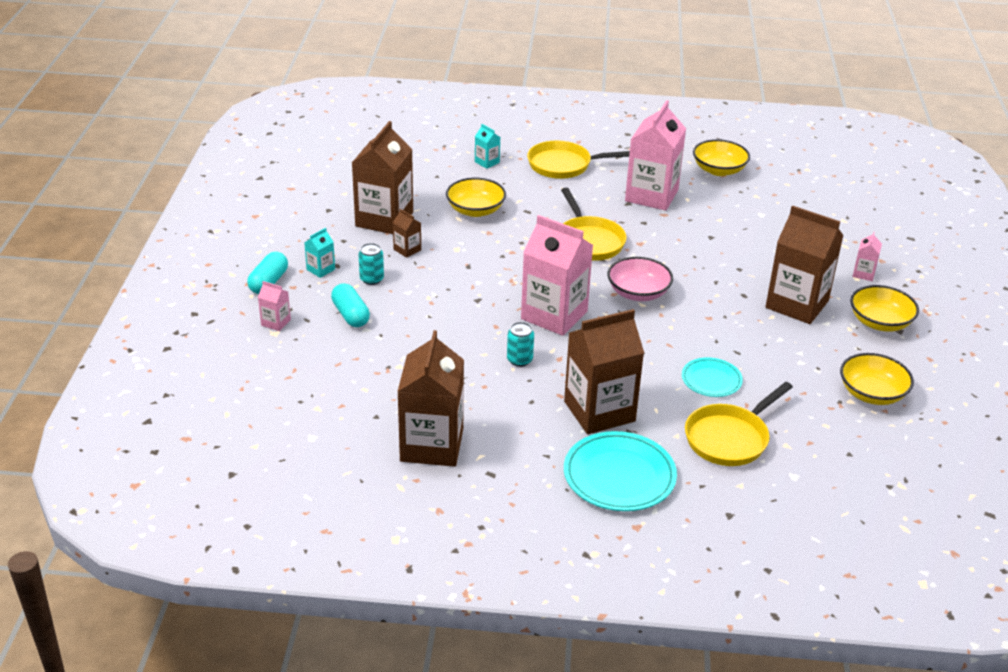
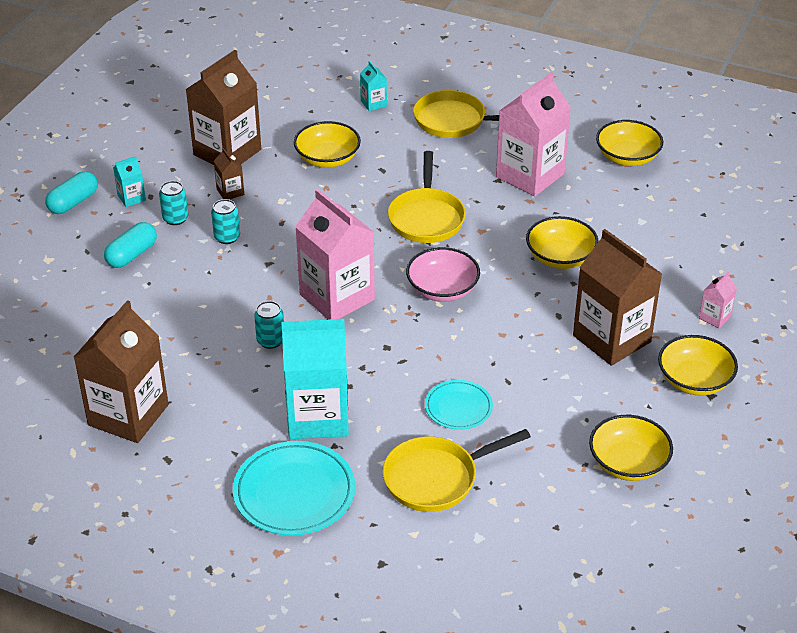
camera: 20 degrees right, 5 degrees up
(276, 322) = (55, 248): pink carton -> none
(350, 315) = (132, 255): turquoise capsule -> turquoise capsule turned 45 degrees clockwise
(427, 286) = (227, 237): none -> turquoise can
(599, 411) = (317, 416): brown carton -> turquoise carton
(716, 252) = (560, 257): none -> yellow bowl

